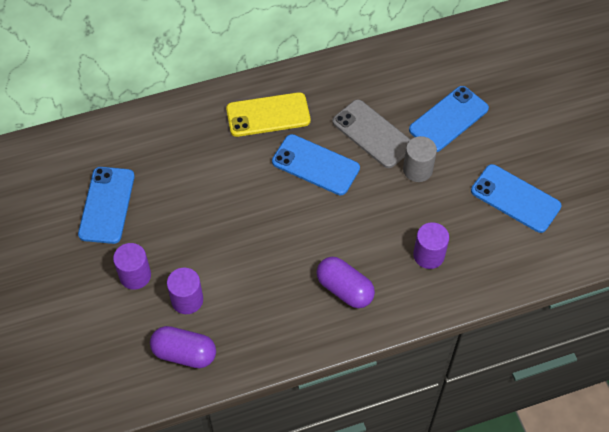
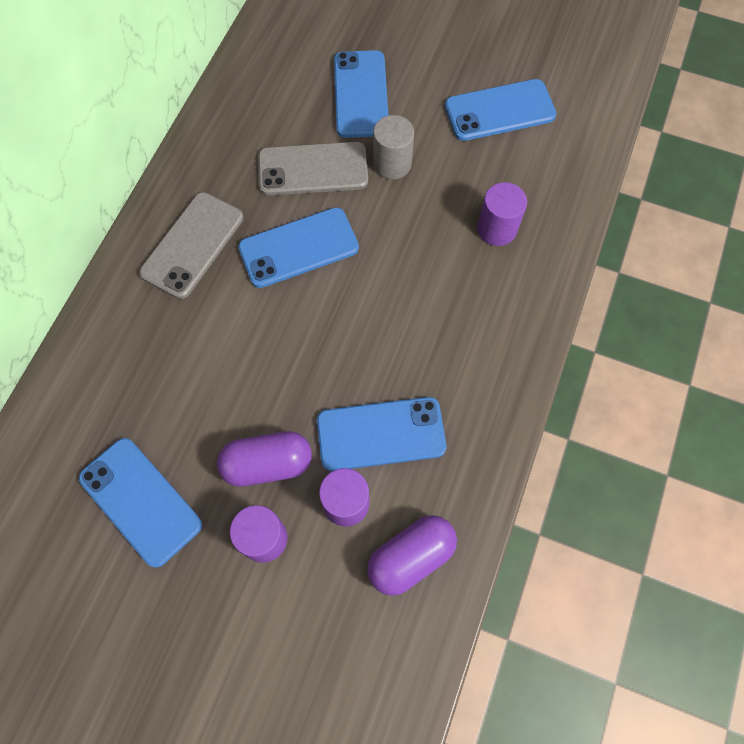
camera: 50 degrees left, 10 degrees up
(241, 288) = (381, 434): none -> blue phone
(268, 115) = (193, 245): yellow phone -> grey phone
(344, 289) = (469, 333): purple capsule -> purple capsule (267, 464)

